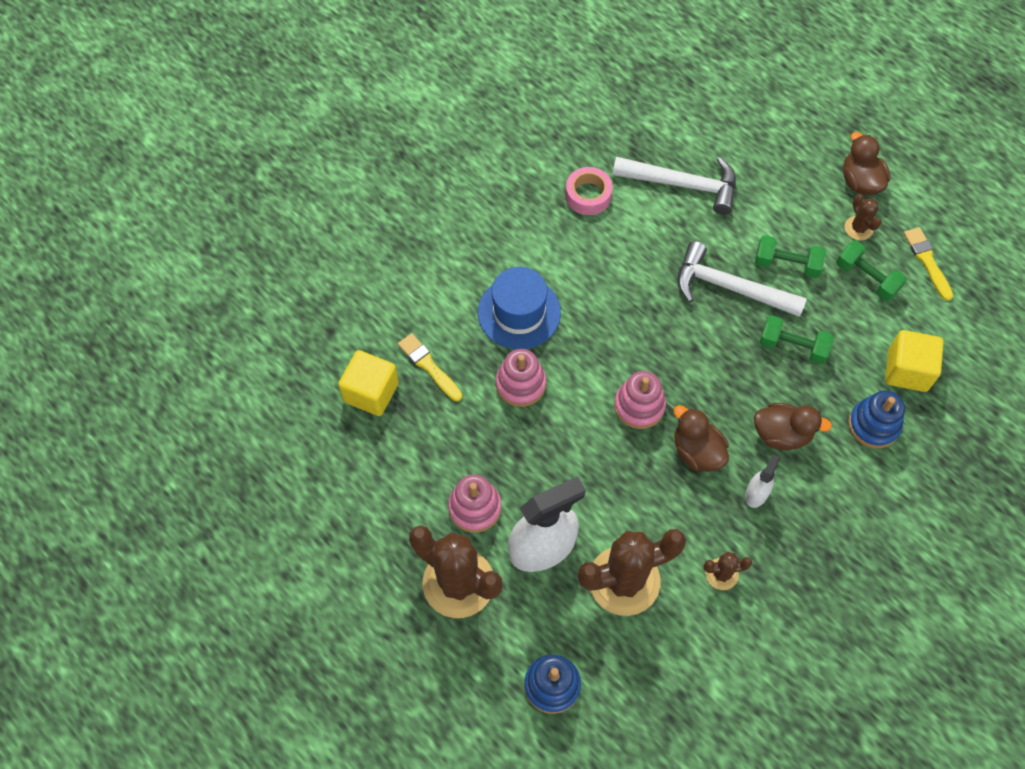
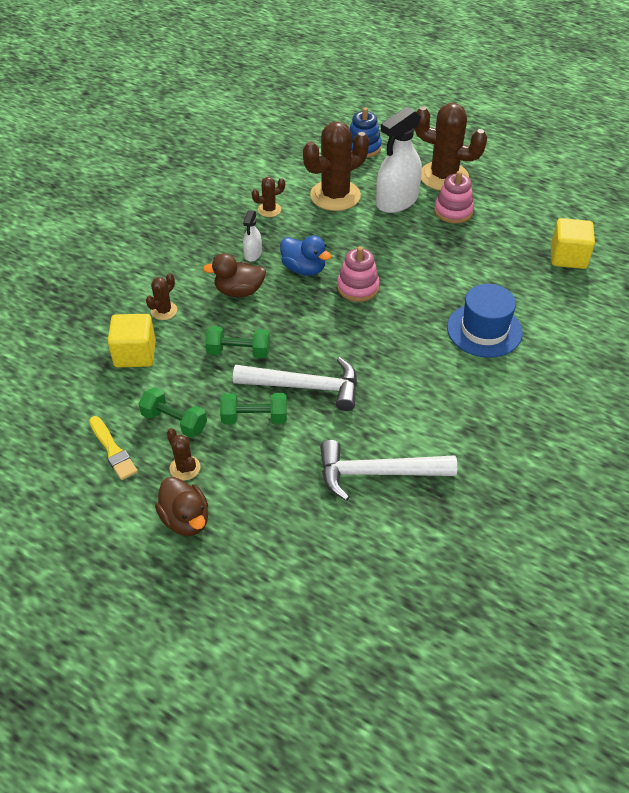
camera: 165 degrees right, 15 degrees down
(429, 366) = (535, 280): yellow brush -> none
(520, 384) = (457, 283): pink stacking toy -> none
(588, 195) = (469, 441): pink tape -> none
(697, 451) = (304, 269): brown duck -> blue duck
(873, 425) = (164, 311): blue stacking toy -> brown cactus

